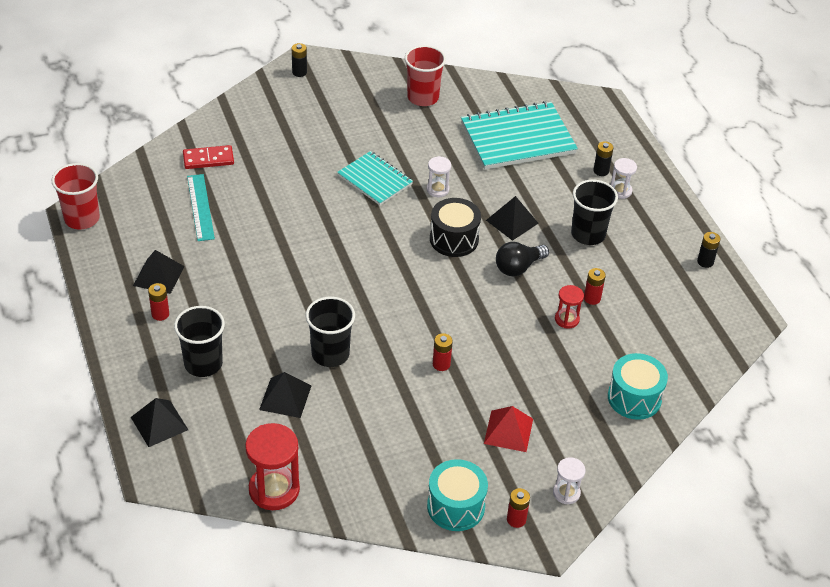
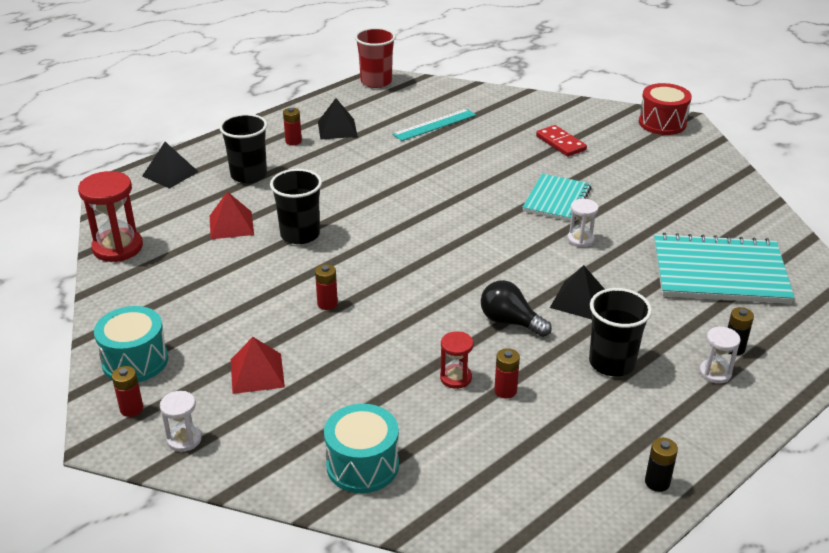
camera: 70 degrees right, 10 degrees down
(208, 159) = (497, 112): red domino -> red domino (560, 143)
(285, 397) = (231, 225): black pyramid -> red pyramid
(299, 72) = (662, 123): black battery -> red drum
(423, 97) = (710, 196): red cup -> none
(454, 239) = (515, 268): black drum -> none
(518, 138) = (719, 272): turquoise notebook -> turquoise notebook turned 45 degrees counterclockwise

